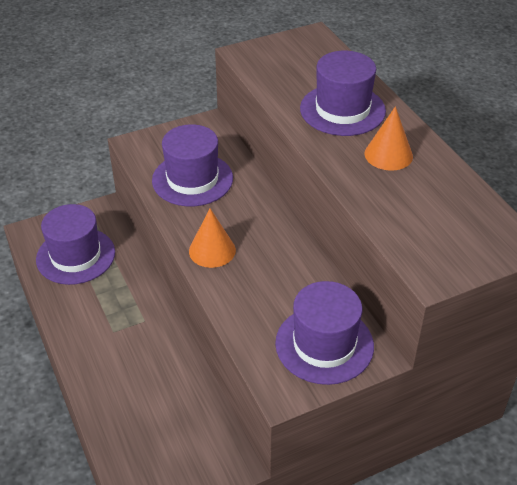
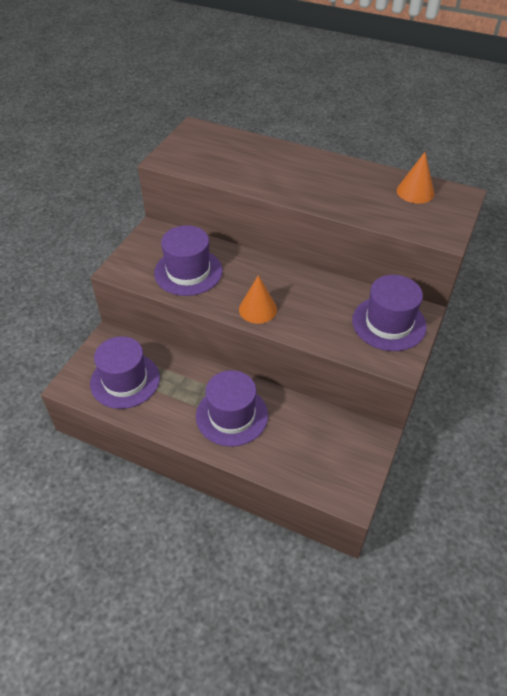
camera: 40 degrees left, 5 degrees up
(342, 110) = (275, 166): purple hat -> purple hat (232, 415)
(388, 155) = (336, 180): orange cone -> orange cone (415, 192)

